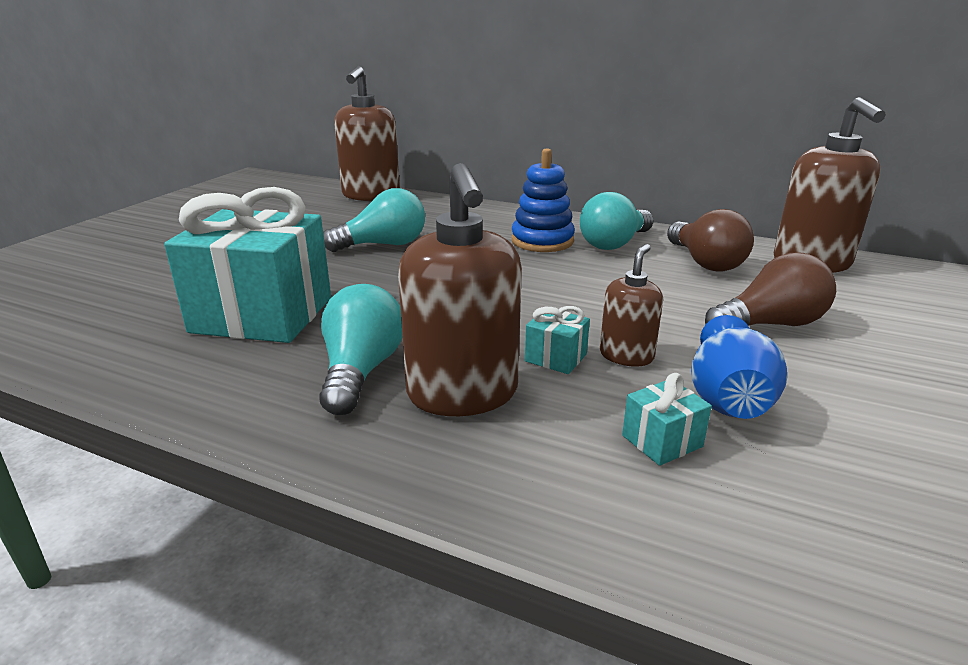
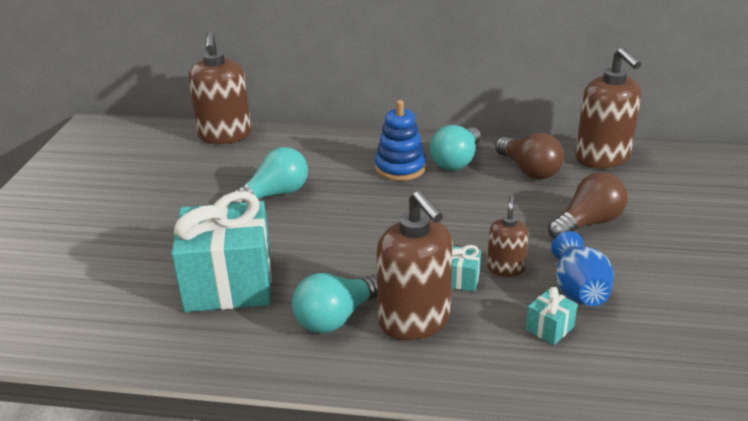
camera: 15 degrees left, 5 degrees up
(361, 371) = (336, 317): turquoise light bulb -> turquoise light bulb turned 120 degrees counterclockwise

